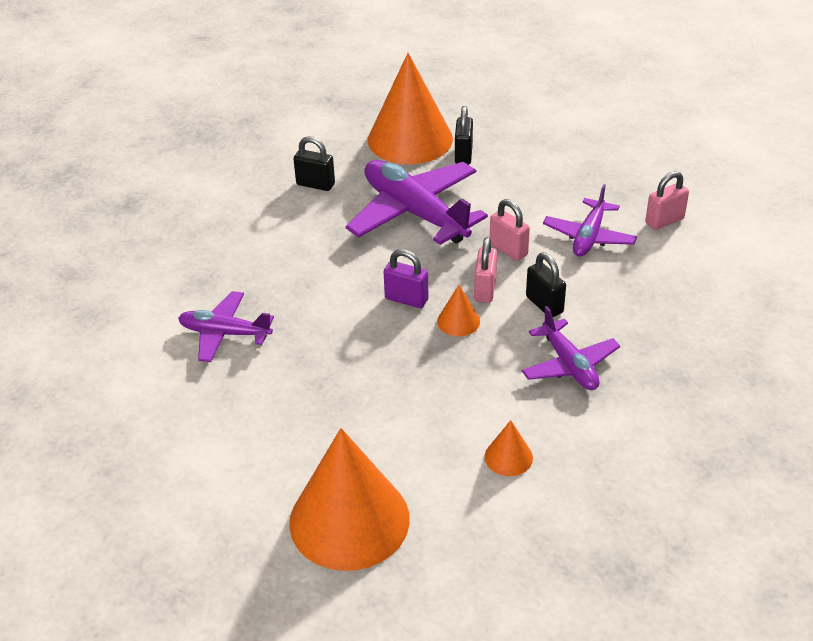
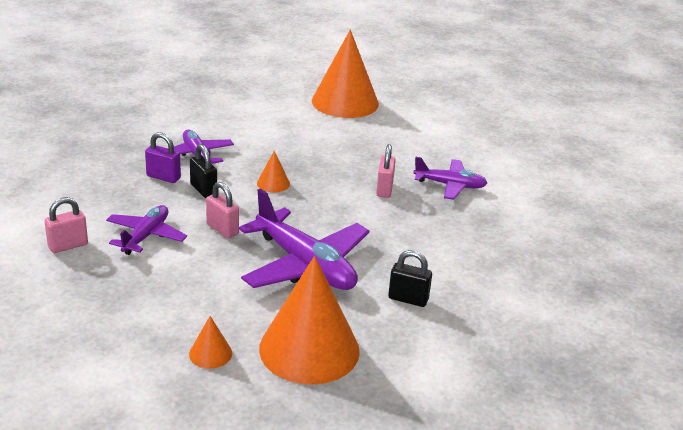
camera: 175 degrees right, 10 degrees down
(406, 299) = (313, 199): purple padlock -> purple padlock (163, 177)
(463, 155) = (249, 325): black padlock -> none
(485, 289) = (249, 202): pink padlock -> pink padlock (384, 189)
(508, 457) = (250, 118): orange cone -> orange cone (210, 353)

